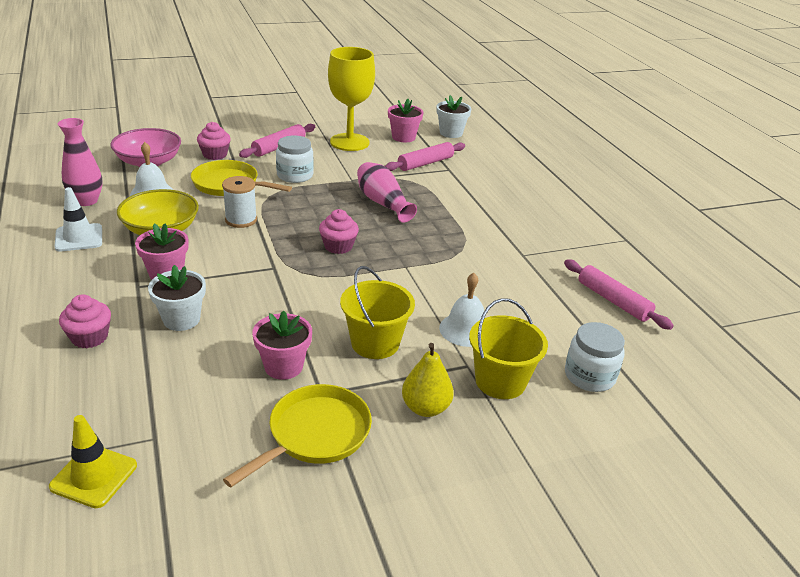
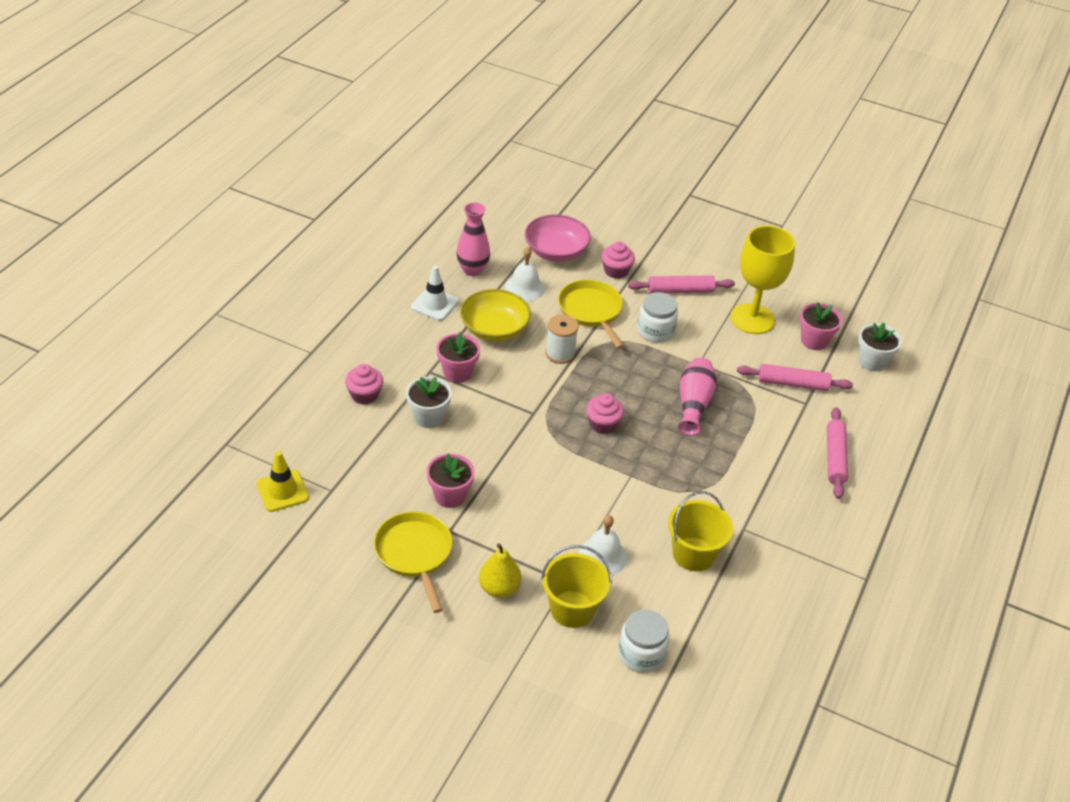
camera: 45 degrees right, 10 degrees up
(315, 434) = (415, 554): yellow pan -> yellow pan turned 105 degrees counterclockwise
(375, 343) = (527, 521): yellow bucket -> yellow bucket (693, 554)
(613, 301) = (757, 618): pink rolling pin -> pink rolling pin (835, 458)

